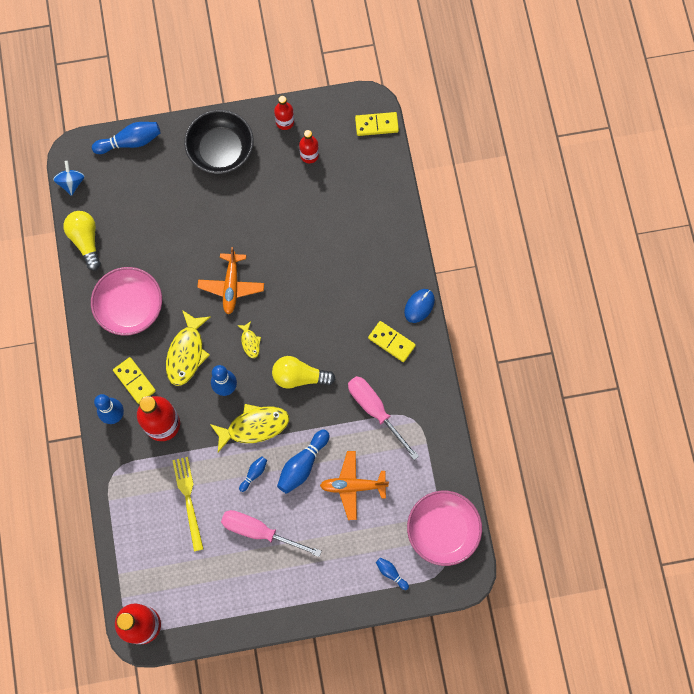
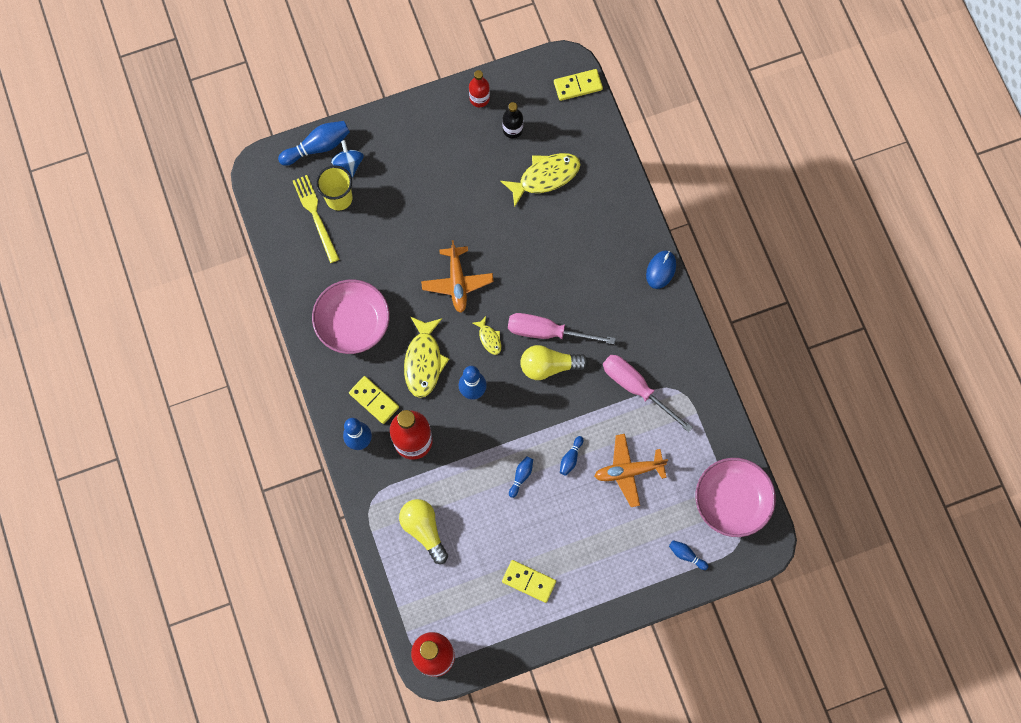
camera: 10 degrees left, 0 degrees up
(71, 183) = (263, 201): blue spinning top -> blue spinning top (349, 164)
(86, 241) = (291, 260): yellow light bulb -> yellow light bulb (424, 529)
(140, 191) = (339, 198): none -> yellow cup
(188, 500) = (457, 516): yellow fork -> yellow fork (315, 216)
(220, 150) = (417, 139): black bowl -> none
(254, 426) = (511, 427): yellow fish -> yellow fish (545, 177)
(259, 531) = (539, 536): pink screwdriver -> pink screwdriver (547, 332)
(302, 465) = (570, 458): blue bowling pin -> blue bowling pin, size x0.54
(309, 155) = (512, 129): red bottle -> black bottle
(391, 342) = (639, 313): yellow domino -> yellow domino (528, 581)

